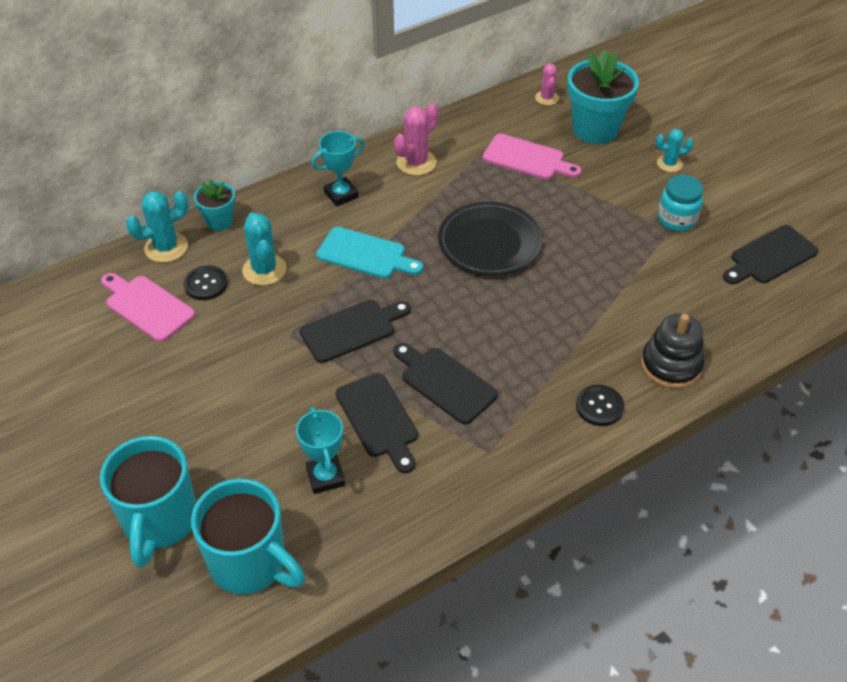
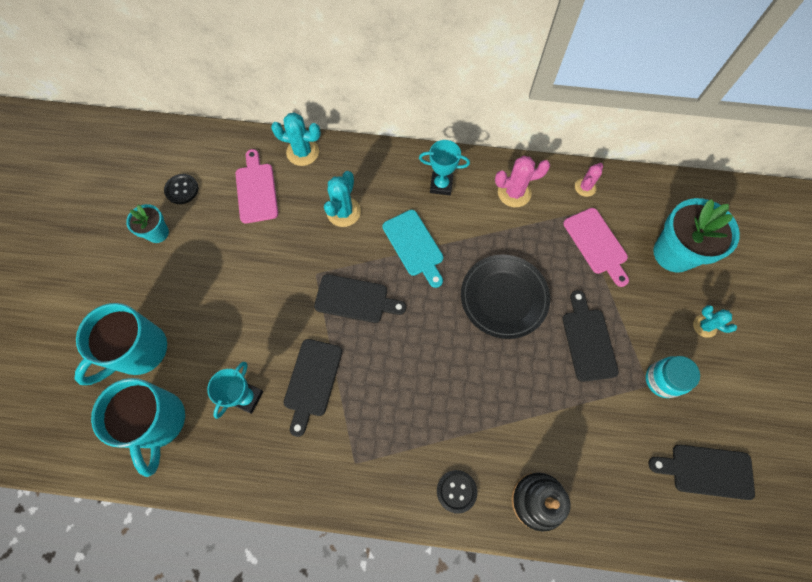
camera: 40 degrees right, 20 degrees up
(206, 284) = (301, 197): black button -> black button (182, 189)
(219, 221) = (349, 154): turquoise flower pot -> turquoise flower pot (157, 233)
(445, 383) = (375, 387): black cutting board -> black cutting board (588, 340)
(547, 98) = (662, 199): pink cactus -> pink cactus (585, 187)

